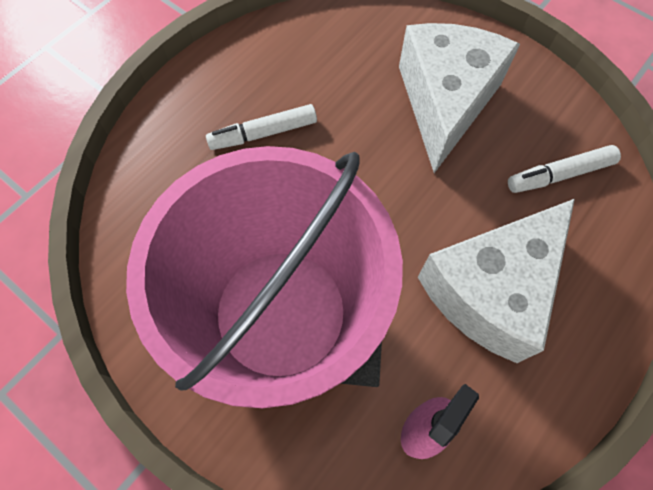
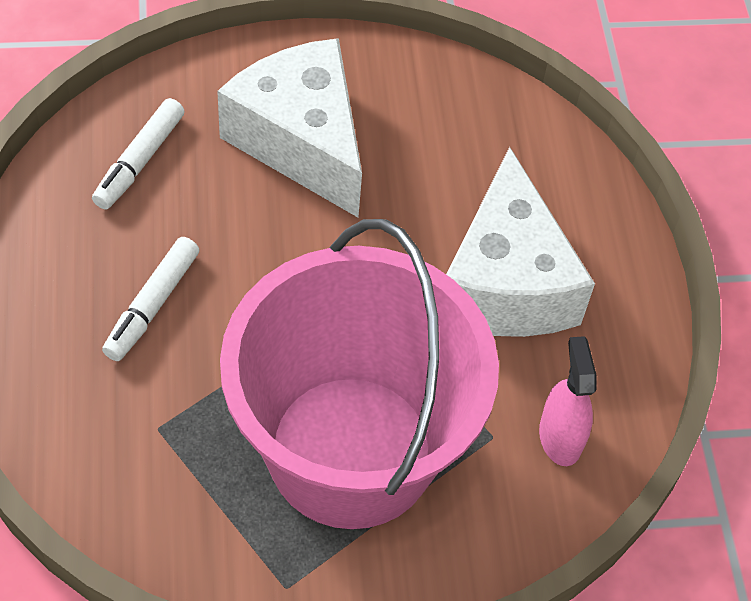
camera: 50 degrees left, 10 degrees down
(560, 174) = (467, 135): white marker -> white marker (140, 160)

